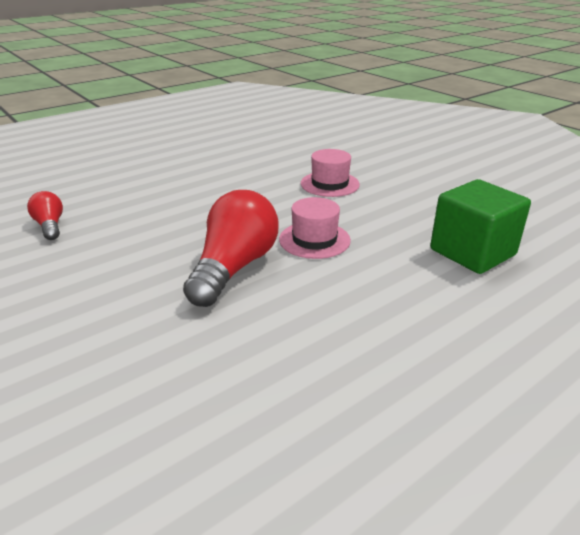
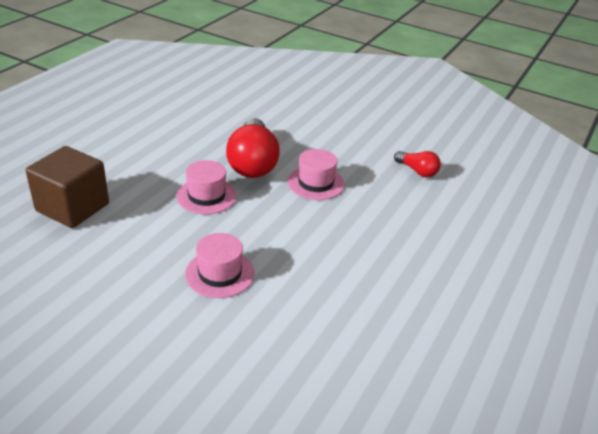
camera: 155 degrees right, 5 degrees up
(180, 233) = (315, 183): none -> pink hat
(472, 252) = (72, 207): green cube -> brown cube

